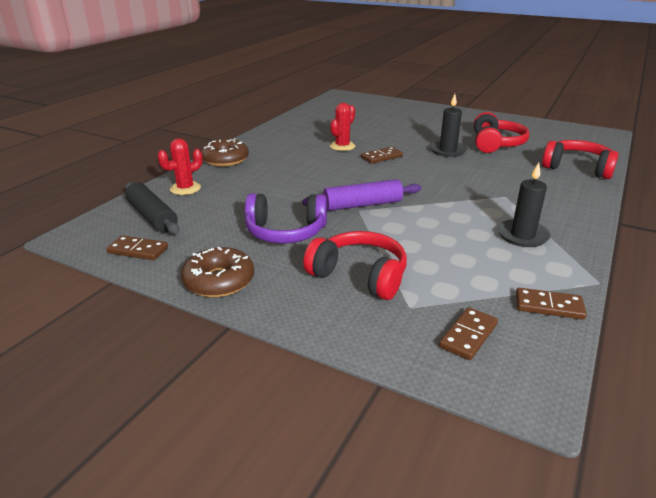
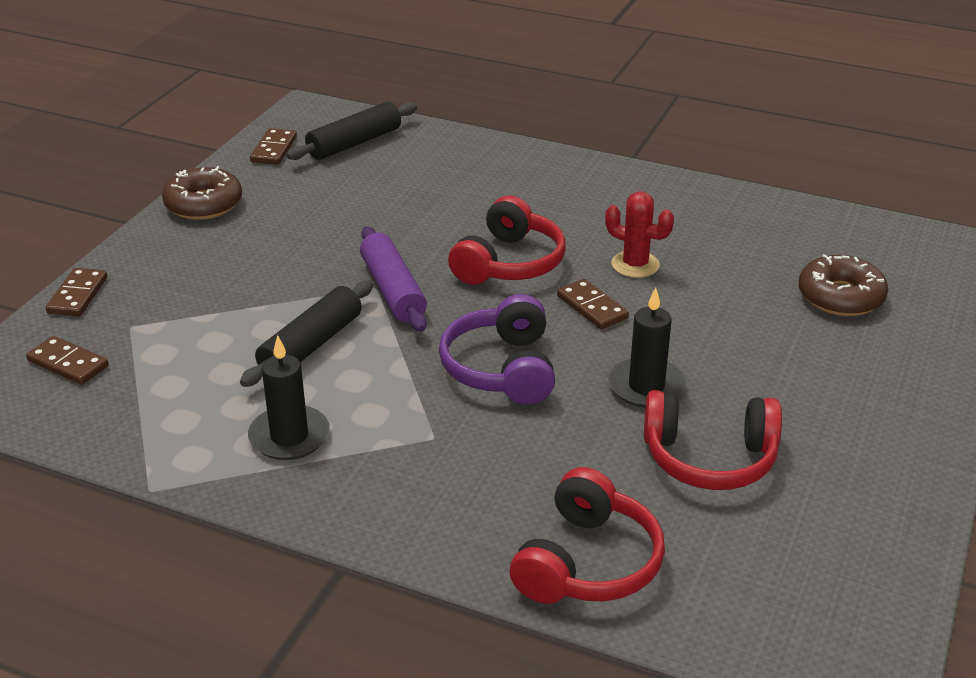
camera: 85 degrees right, 5 degrees up
(185, 188) = (437, 150): red cactus -> none
(225, 160) = (545, 165): brown donut -> brown donut (840, 297)
(286, 232) = (311, 234): purple headphones -> purple headphones (501, 369)
(359, 275) = (200, 291): red headphones -> red headphones (509, 263)
(426, 230) = (311, 345): none -> black rolling pin
(549, 306) = (106, 432): brown domino -> brown domino (77, 295)

